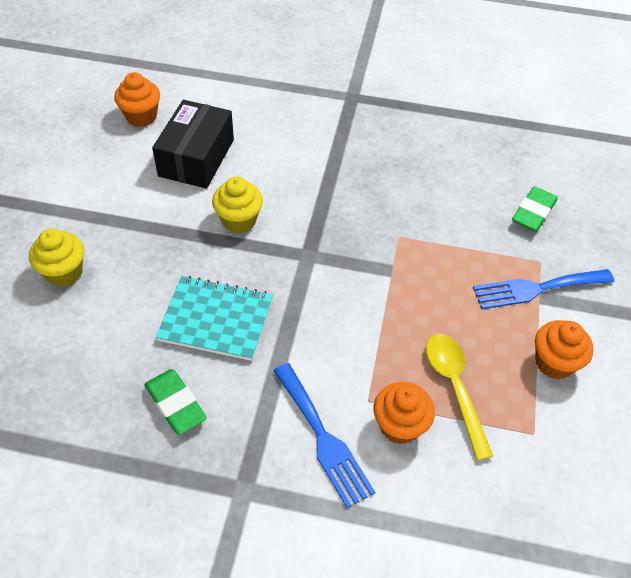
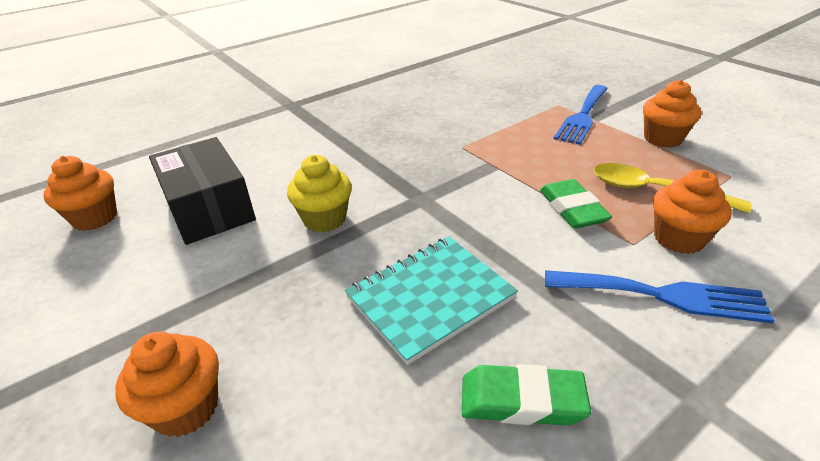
camera: 45 degrees left, 15 degrees down
(64, 272) = (186, 408): yellow cupcake -> orange cupcake
(533, 212) = (510, 89): green eraser -> green eraser (572, 209)

